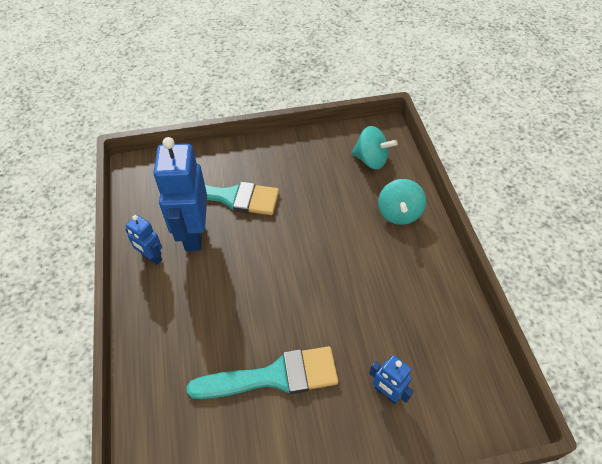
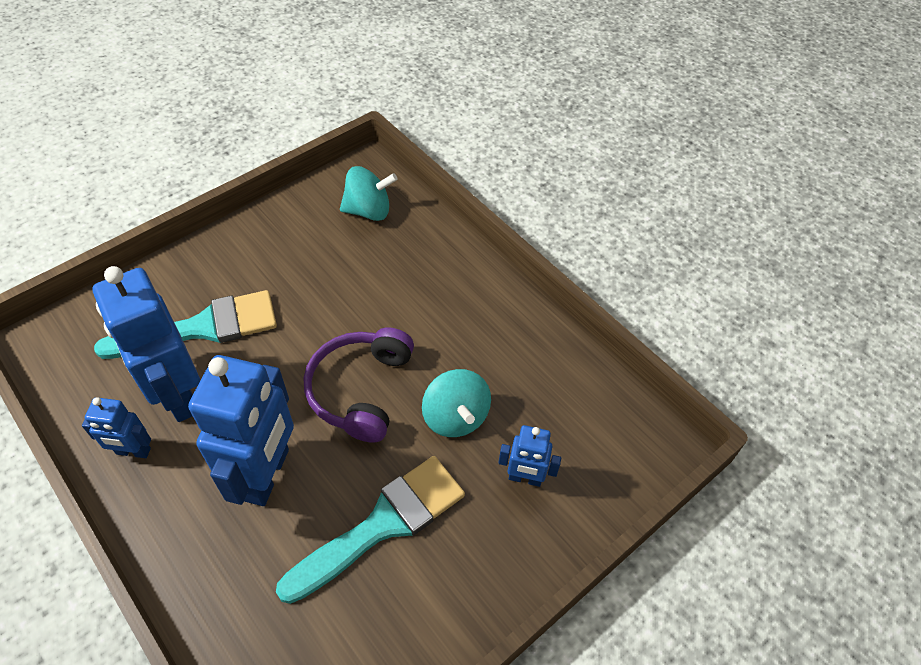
camera: 30 degrees left, 0 degrees up
(219, 308) = (267, 475): none -> blue robot
(305, 279) = (360, 390): none -> purple headphones
(399, 213) = (435, 263): turquoise spinning top -> turquoise spinning top (455, 417)

